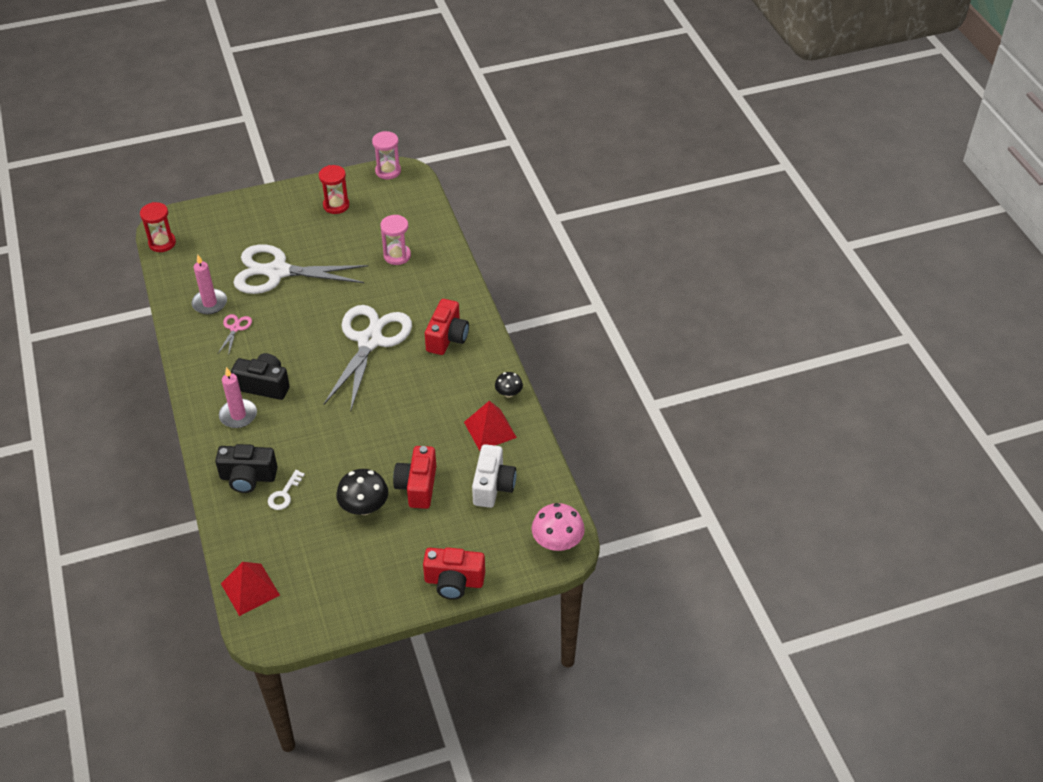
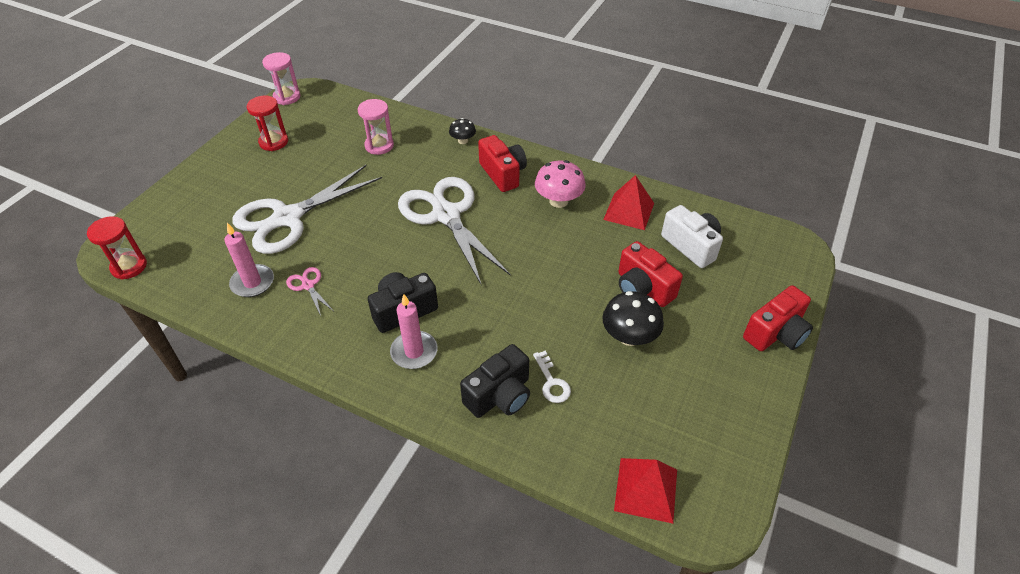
camera: 45 degrees left, 0 degrees up
(508, 393) = (603, 179): black mushroom -> black mushroom (463, 141)
(557, 542) = (788, 248): pink mushroom -> pink mushroom (558, 201)

